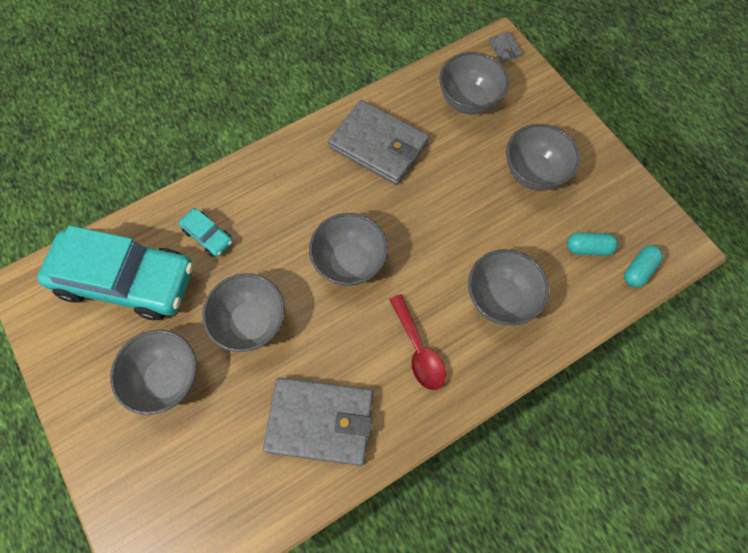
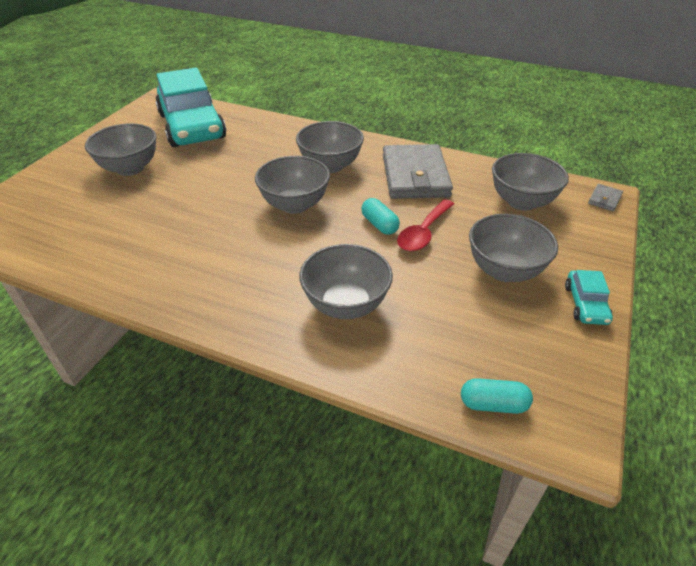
camera: 55 degrees right, 25 degrees down
(208, 236) = (254, 140): turquoise car -> turquoise car (585, 304)
(251, 322) = (201, 183): grey bowl -> grey bowl (330, 166)
(320, 422) = (139, 248): grey wallet -> none
(418, 349) = (247, 274): red spoon -> red spoon (423, 233)
(588, 248) = (470, 347): turquoise capsule -> turquoise capsule (379, 225)

